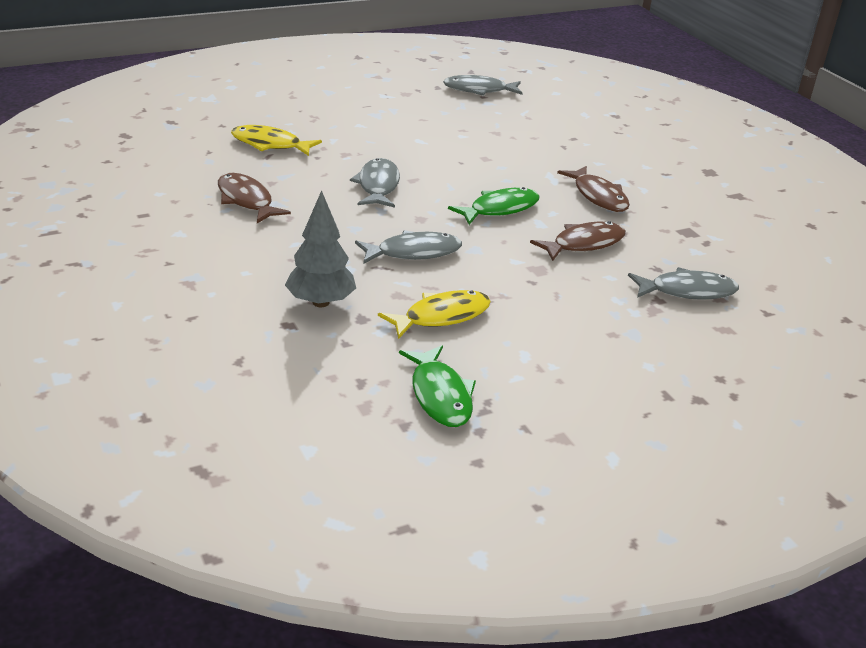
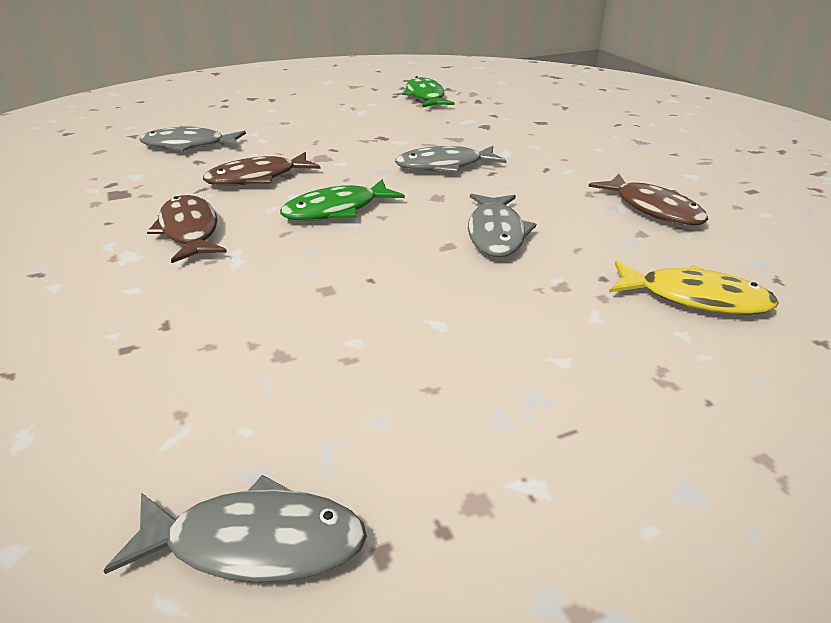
camera: 175 degrees left, 0 degrees up
(320, 302) = (522, 133): grey tree -> none
(441, 316) = (420, 127): yellow fish -> none

